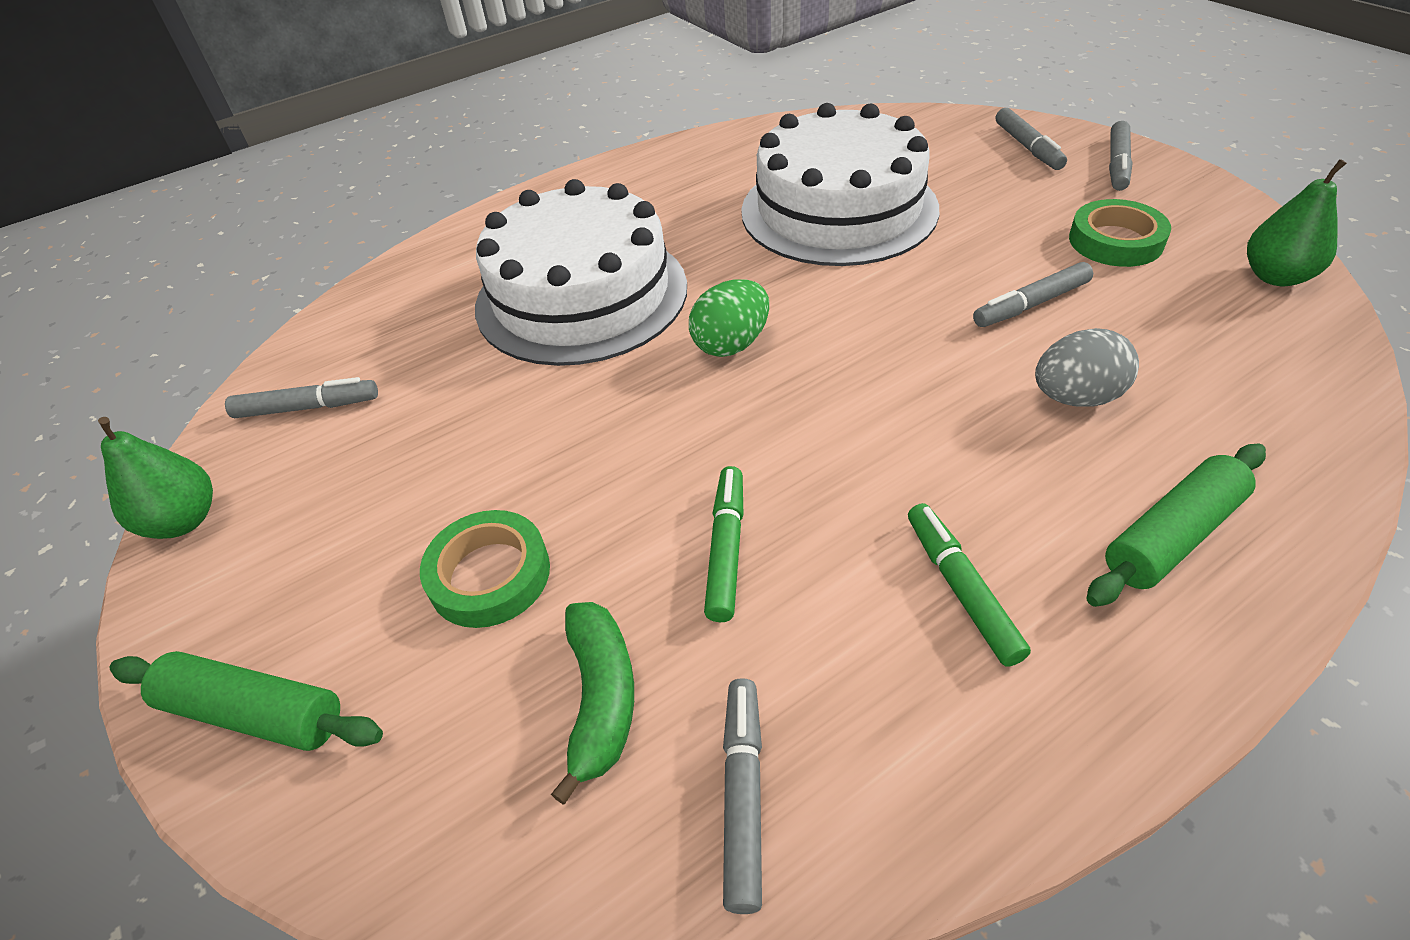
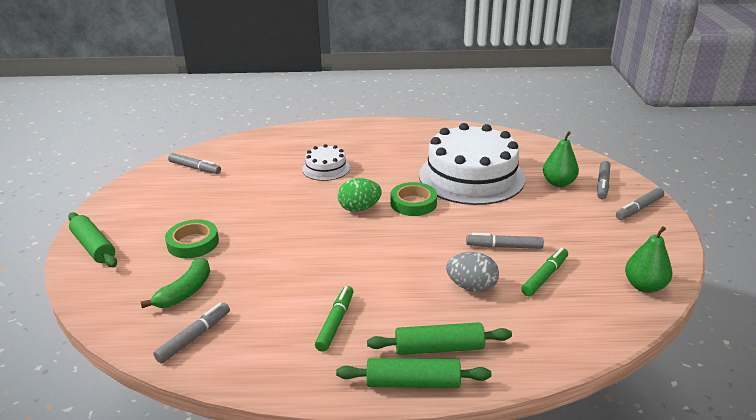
camera: 30 degrees right, 15 degrees down
(184, 521) = (127, 186): green pear -> green pear (558, 183)
(581, 295) = (326, 168): white cake -> white cake, size x0.46
(726, 549) = (273, 271): green marker -> green marker (545, 276)
(1115, 241) = (584, 239): green tape -> green tape (413, 203)
(1220, 628) = (413, 382): none -> green rolling pin

